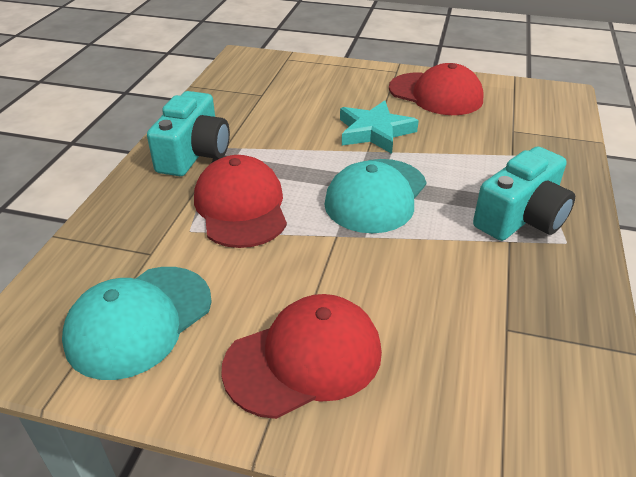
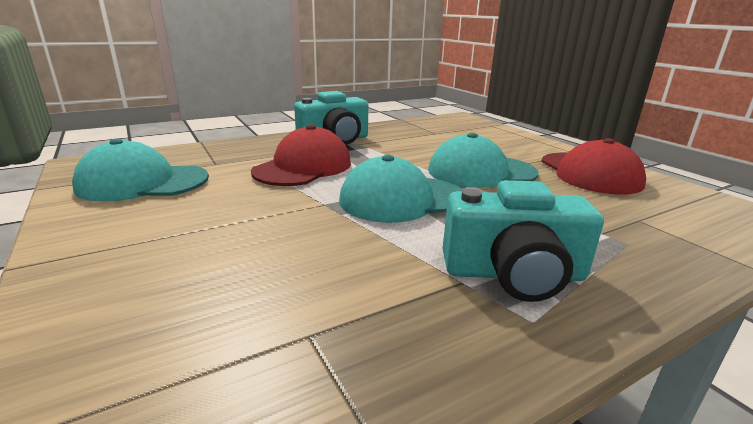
camera: 45 degrees right, 15 degrees down
(304, 359) = (150, 245): red cap -> none
(374, 132) = (481, 172): turquoise star -> turquoise cap

